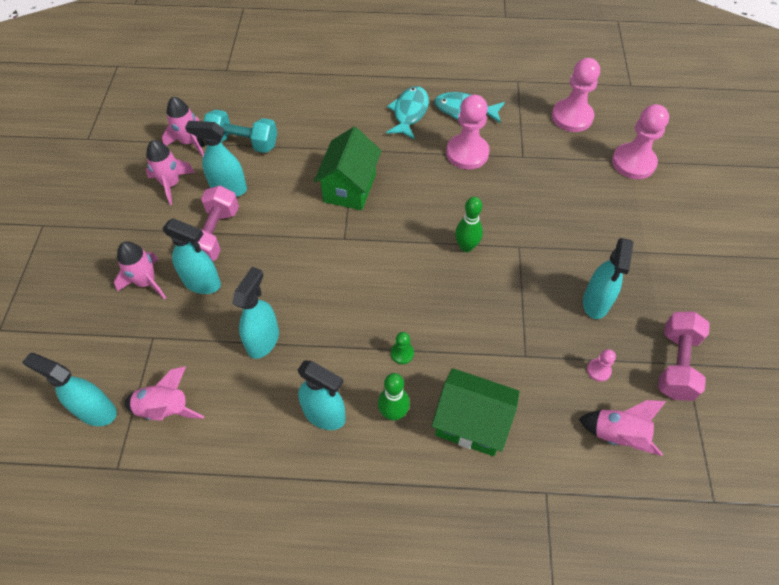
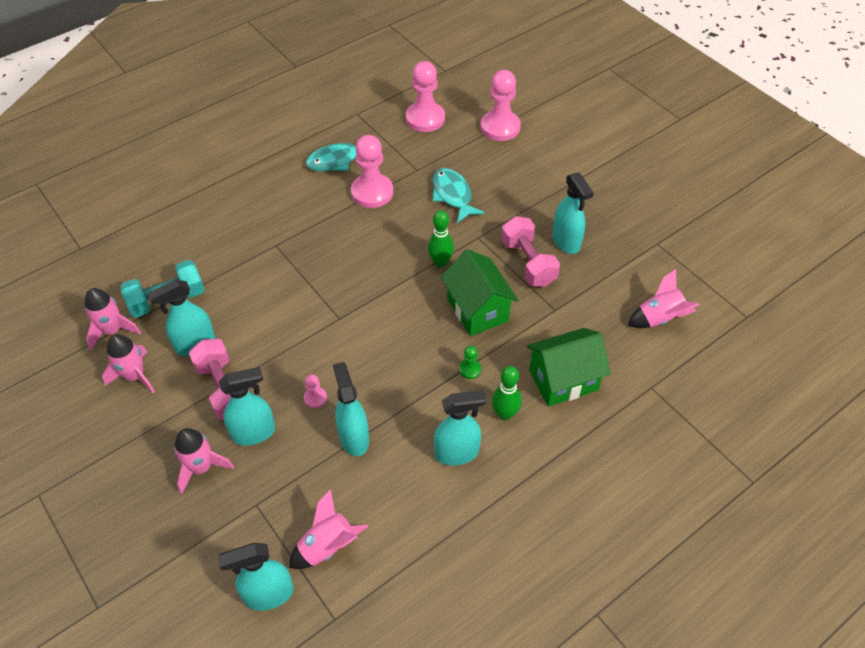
camera: 40 degrees left, 5 degrees down
(350, 188) = (303, 277): green house -> green house (477, 310)
(409, 113) = (293, 188): turquoise fish -> turquoise fish (453, 195)
(598, 370) = (610, 285): pink pawn -> pink pawn (315, 398)
(676, 364) = (651, 248): pink dumbbell -> pink dumbbell (528, 263)

